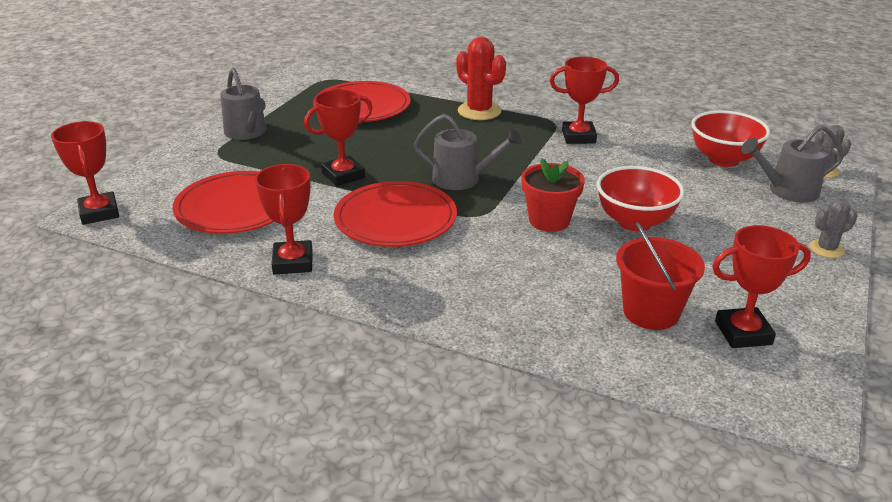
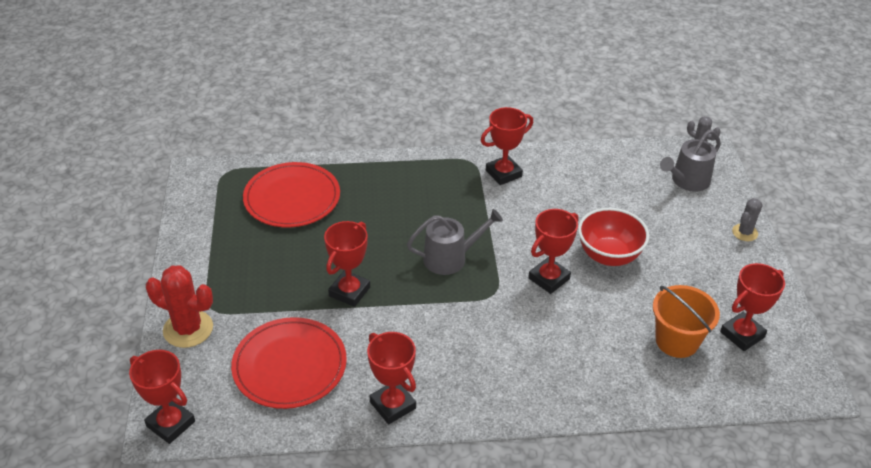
camera: 30 degrees left, 10 degrees up
(247, 132) = (214, 271): grey watering can -> none
(395, 219) = (433, 324): red plate -> none
(479, 111) = (400, 169): red cactus -> red cactus (188, 329)
(549, 220) = (549, 278): red flower pot -> red trophy
(651, 312) = (677, 341): red bucket -> orange bucket
(723, 159) = (625, 162): red bowl -> none

